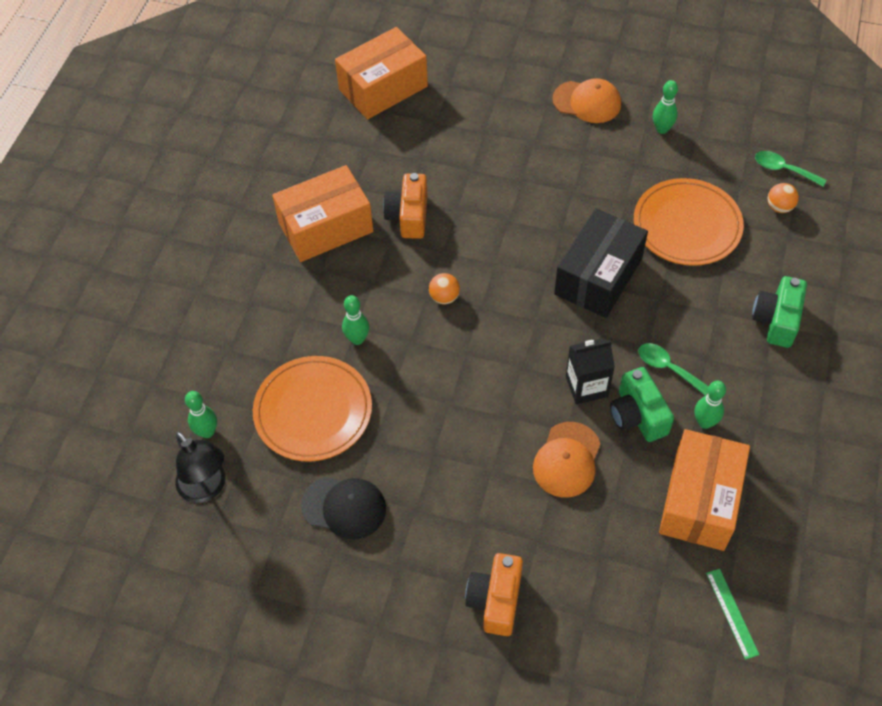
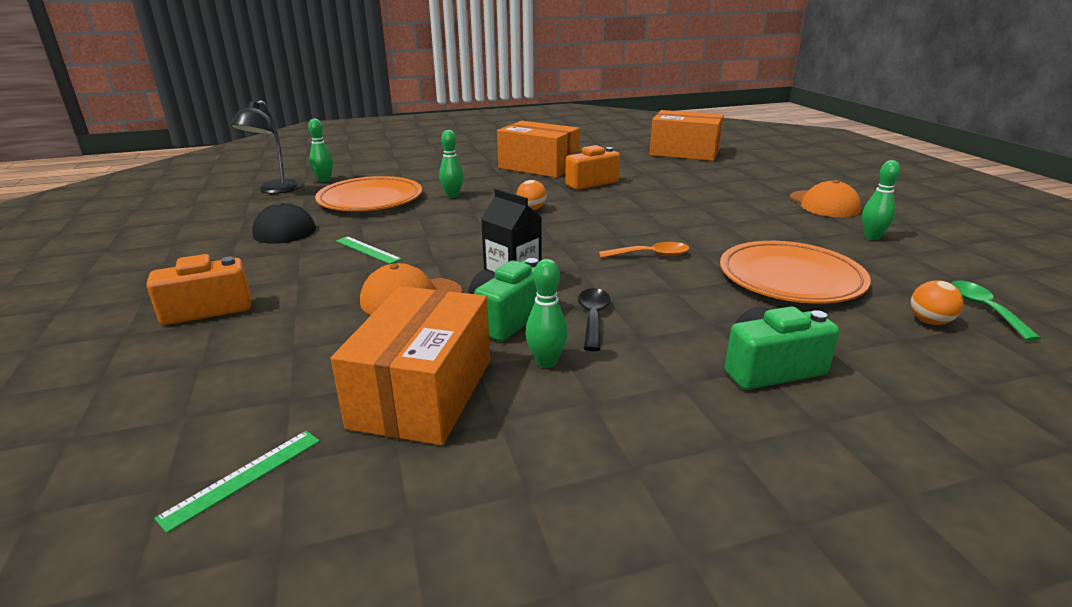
camera: 55 degrees right, 30 degrees down
(451, 457) = (367, 250): none -> green ruler
(598, 276) = (650, 255): black box -> orange spoon
(668, 368) = (593, 318): green spoon -> black spoon
(699, 500) = (423, 392): orange box -> orange box turned 60 degrees counterclockwise

